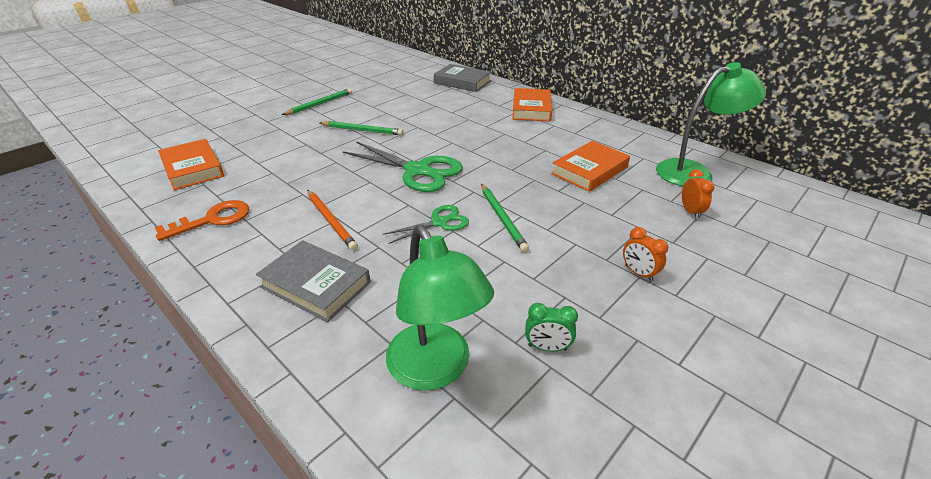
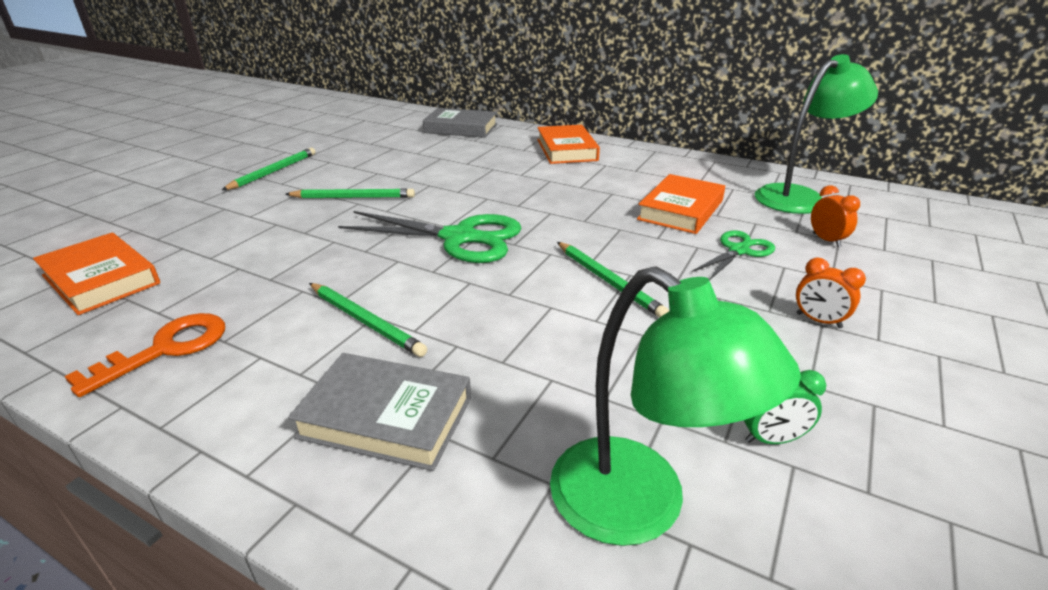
camera: 15 degrees left, 5 degrees down
(331, 221) = (365, 321): orange pencil -> green pencil
(439, 222) = (526, 299): green scissors -> green scissors (738, 250)

